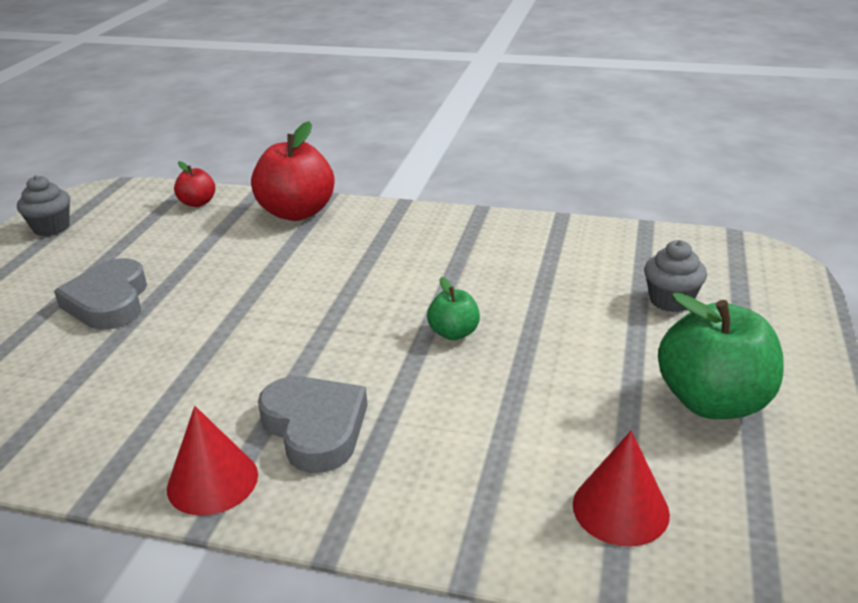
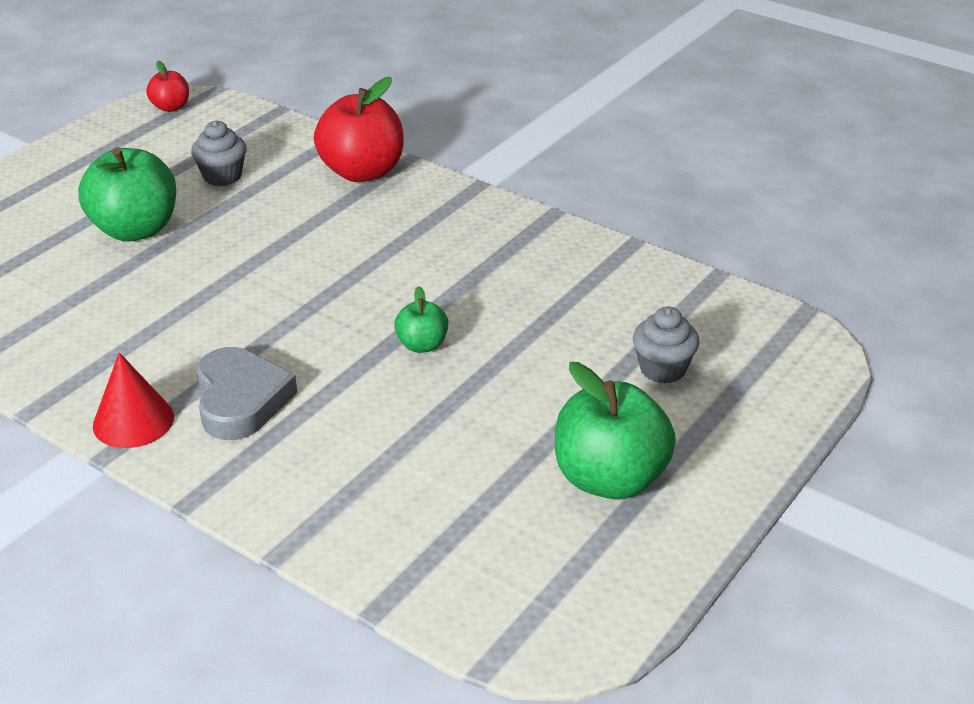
camera: 20 degrees right, 5 degrees up
(51, 228) = (123, 134): grey cupcake -> grey cupcake (222, 176)
(109, 302) = (135, 229): grey heart -> green apple
(197, 203) = (272, 137): red apple -> red apple (171, 107)
(620, 508) = (444, 543): red cone -> none

